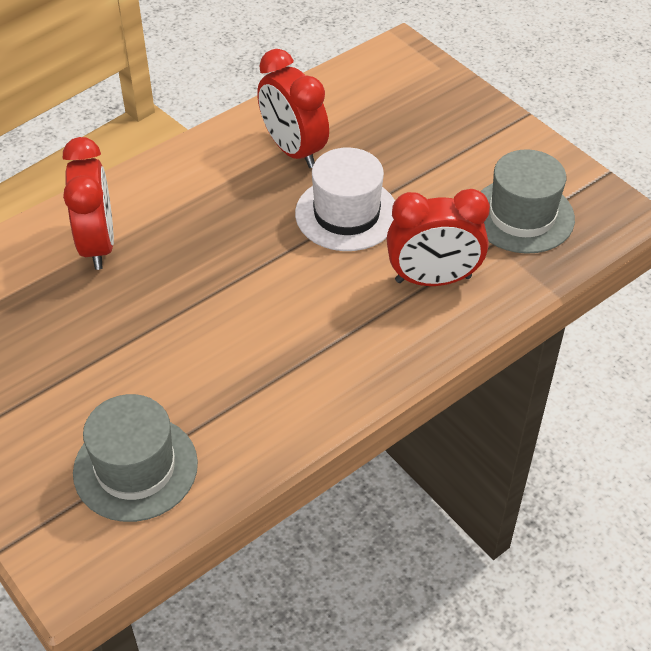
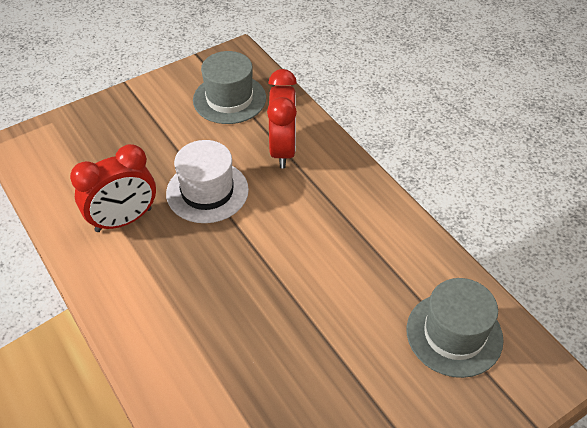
camera: 85 degrees left, 0 degrees up
(98, 244) = (209, 368): red clock -> none

